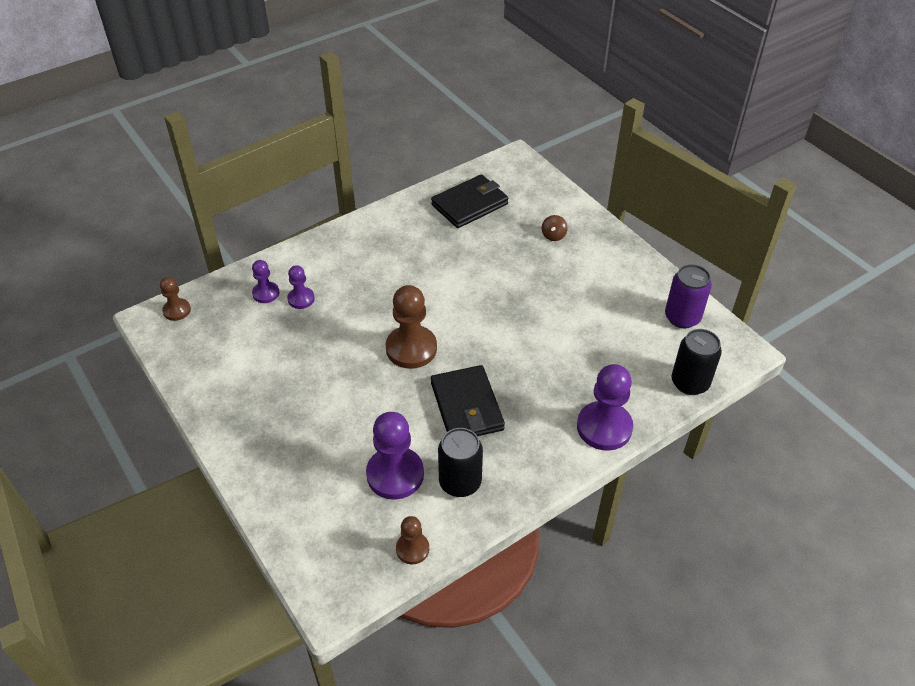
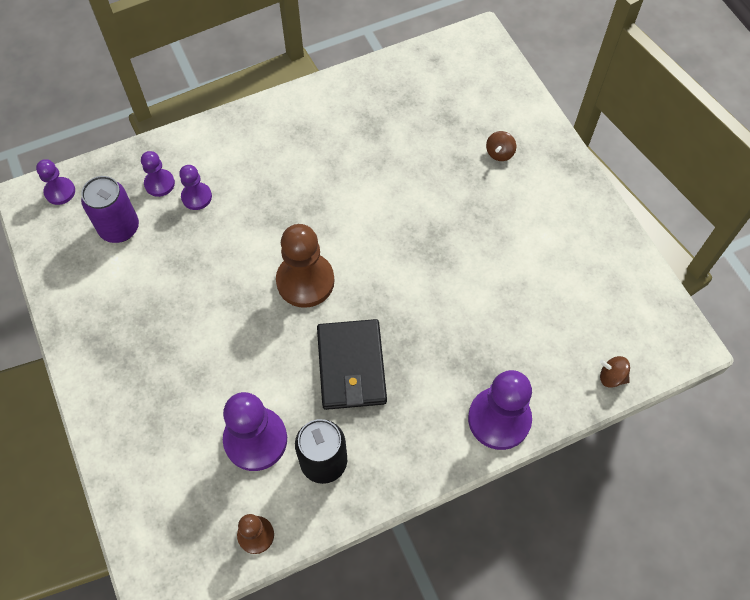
camera: 10 degrees right, 15 degrees up
(177, 310) = (60, 192): brown pawn -> purple pawn
(470, 204) = (411, 96): black wallet -> none
(682, 317) = (624, 288): purple can -> purple can (119, 228)
(690, 383) = (611, 377): black can -> brown spinning top

